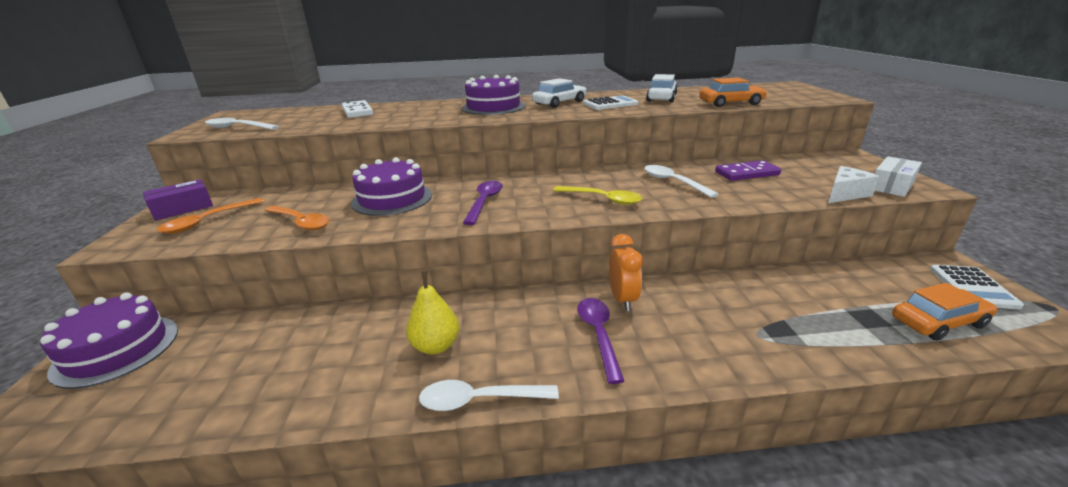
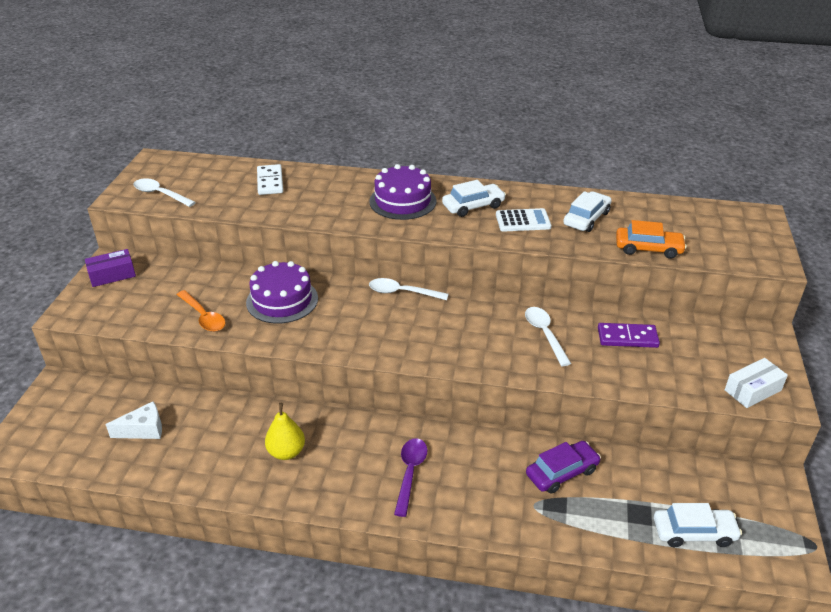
camera: 15 degrees right, 10 degrees up
(117, 350) = (69, 399): purple cake -> none
(208, 221) = (132, 298): orange spoon -> none
(480, 400) = (303, 504): white spoon -> white spoon (402, 292)
(484, 202) = (358, 324): purple spoon -> none
(602, 199) = (463, 344): yellow spoon -> none
(622, 299) = (448, 444): orange clock -> none
(758, 299) = (562, 472): none -> purple car
(845, 194) = (693, 391): white cheese -> white cheese (144, 430)
(938, 322) = (694, 532): orange car -> white car
(972, 287) = (766, 509): white calculator -> none

